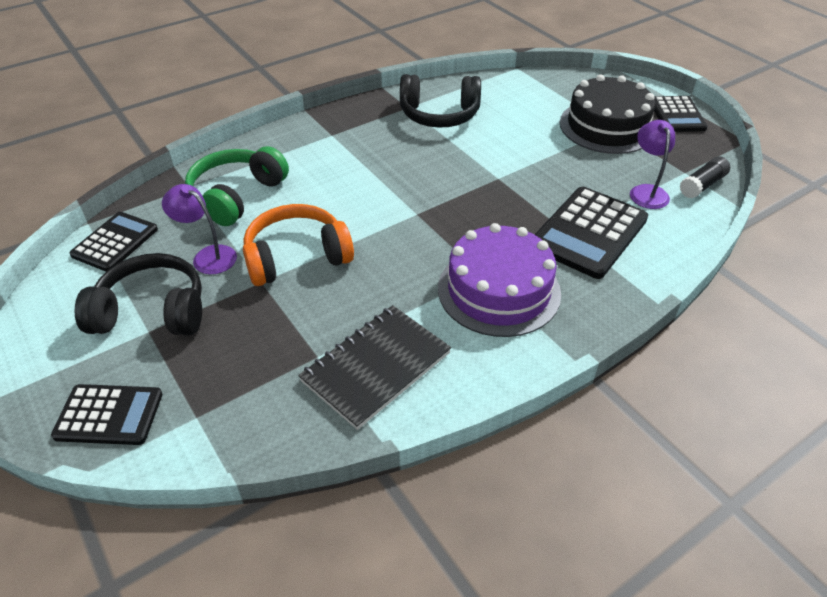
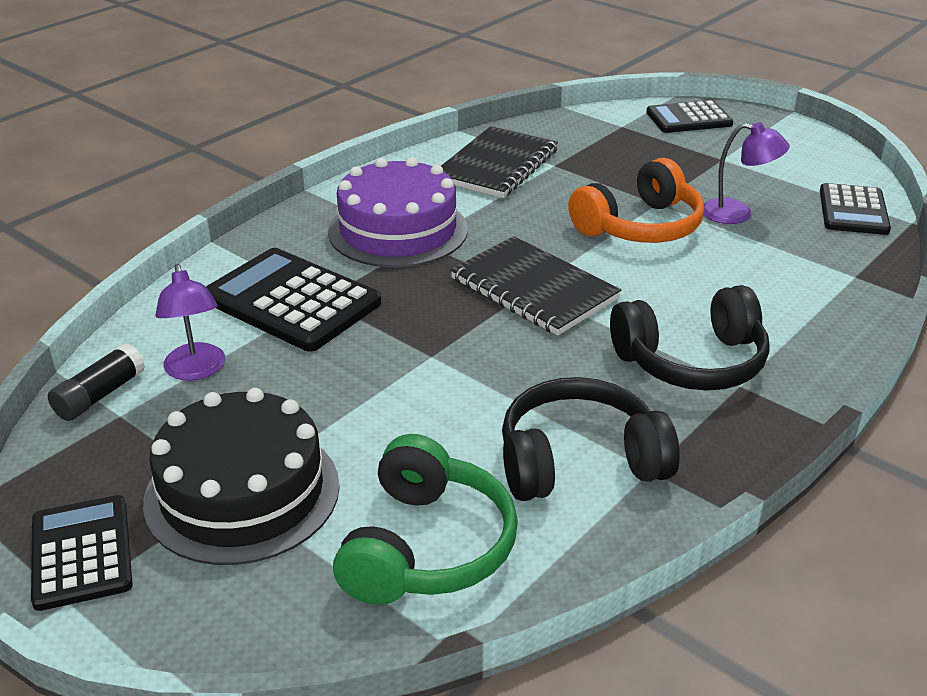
camera: 165 degrees right, 10 degrees down
(152, 311) = (736, 170): black headphones -> black headphones (692, 362)
(236, 195) = (780, 275): green headphones -> green headphones (427, 547)
(413, 213) = (534, 289): none -> black notebook
(589, 233) = (292, 301): black calculator -> black calculator turned 75 degrees counterclockwise

